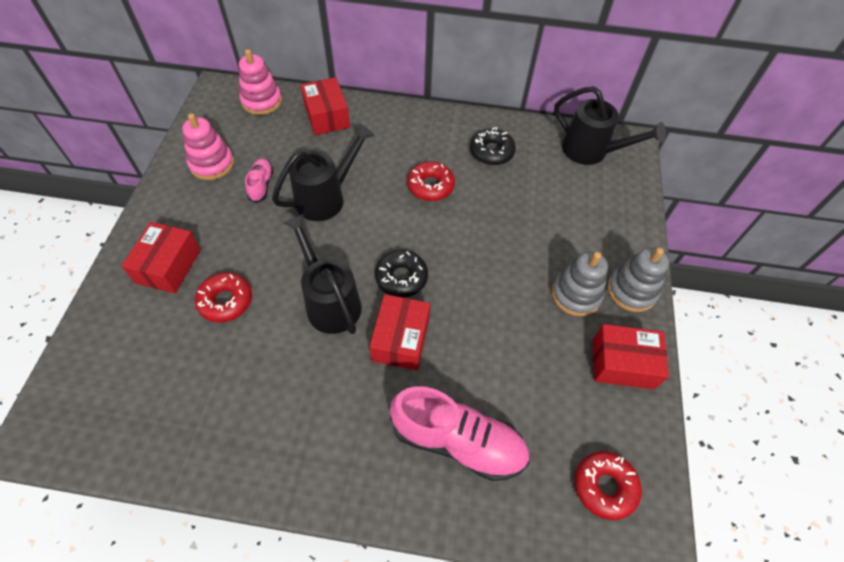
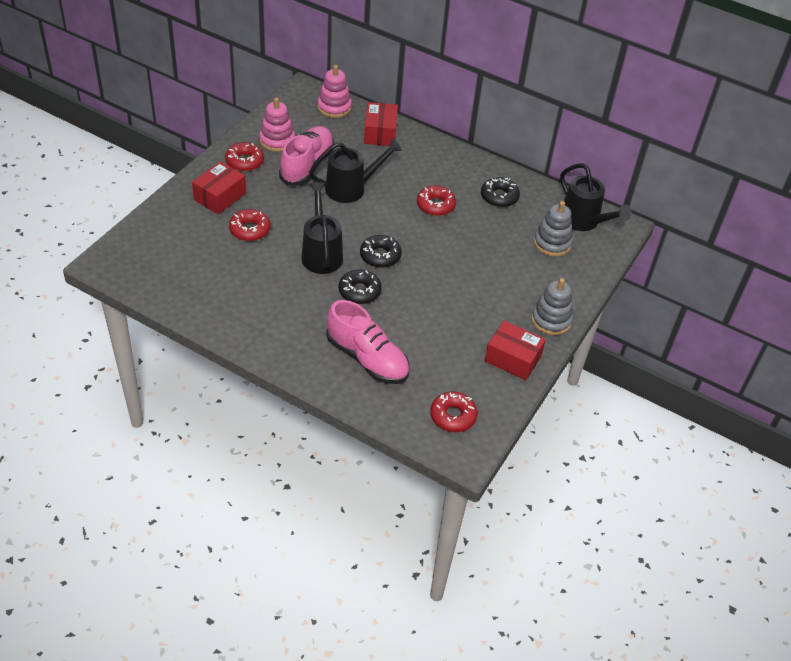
camera: 20 degrees right, 10 degrees down
(182, 205) = (244, 161): none -> red donut
(261, 185) = (307, 165): pink shoe -> pink shoe, size x2.01
(400, 339) = (359, 291): red box -> black donut
(576, 294) = (505, 308): grey stacking toy -> grey stacking toy (552, 243)

